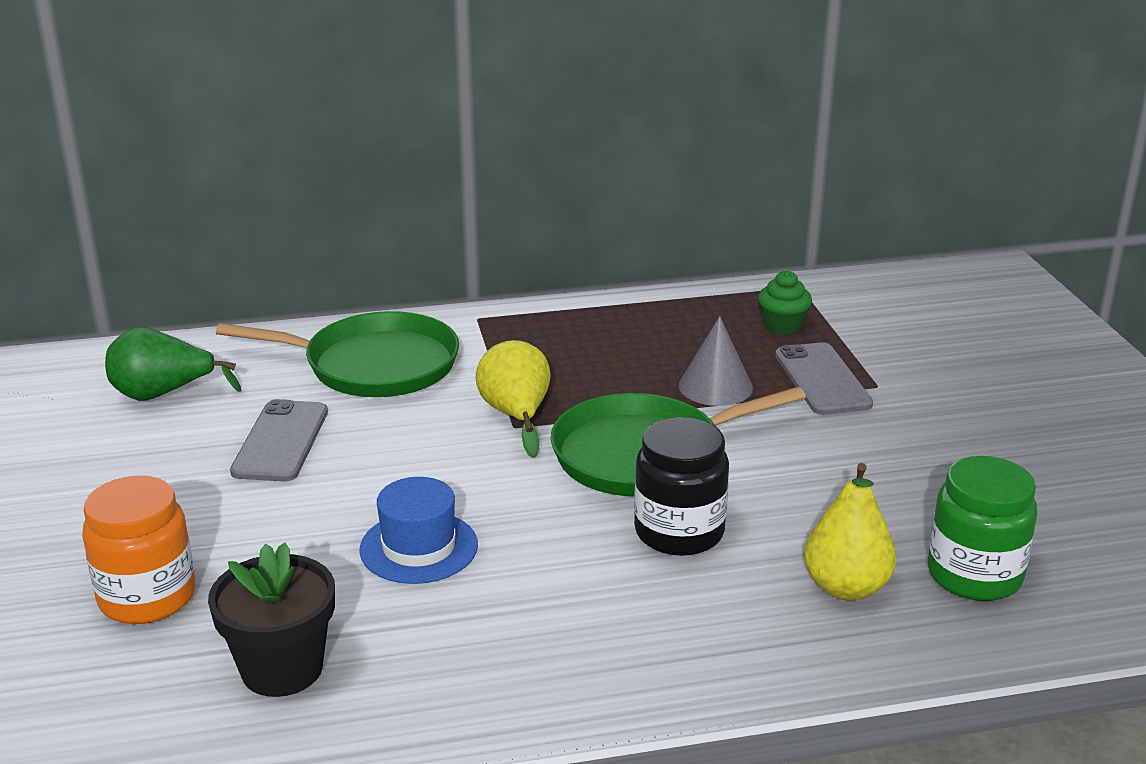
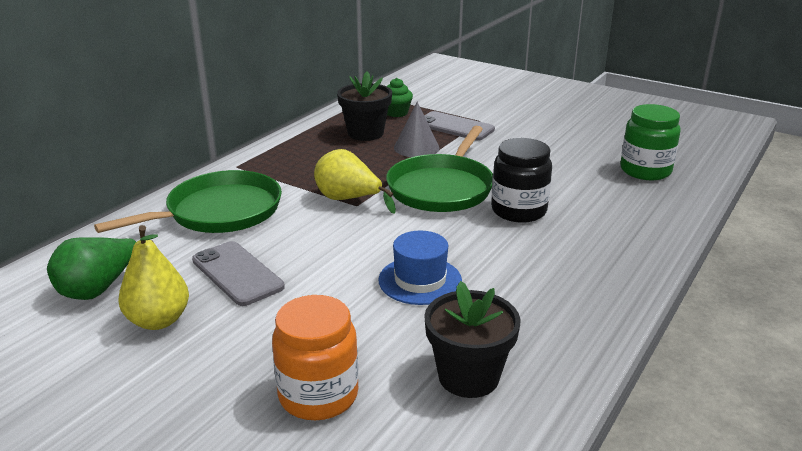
camera: 45 degrees left, 0 degrees up
(689, 338) = (365, 133): none -> black flower pot
(846, 587) = (617, 197): yellow pear -> yellow pear (158, 320)

